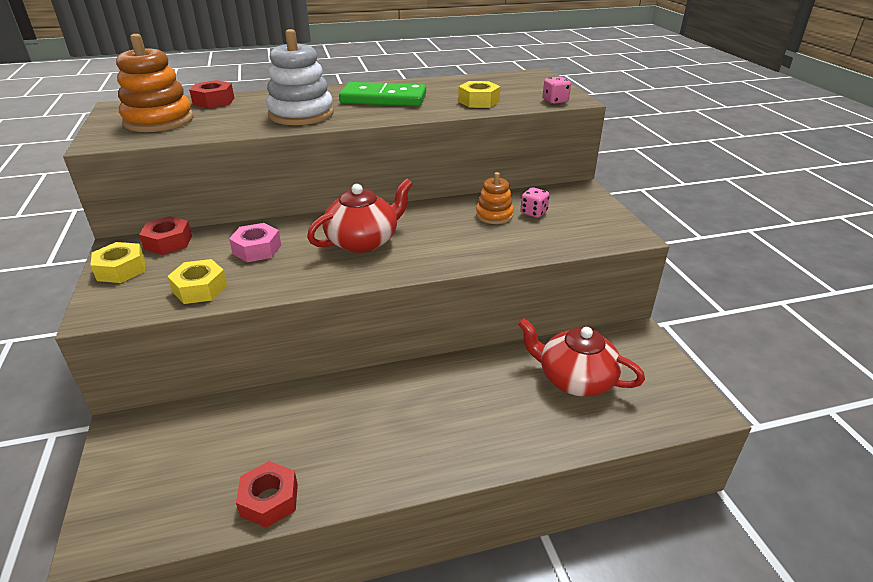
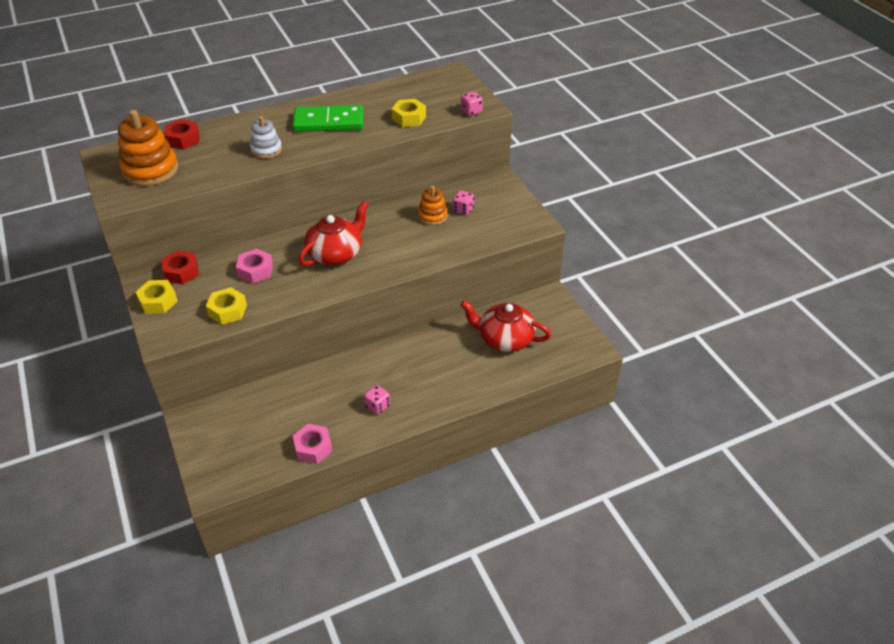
camera: 10 degrees left, 10 degrees up
(269, 500) = (313, 448): red nut -> pink nut
(301, 114) = (266, 150): white stacking toy -> white stacking toy, size x0.58
(380, 449) = (377, 406): none -> pink dice

